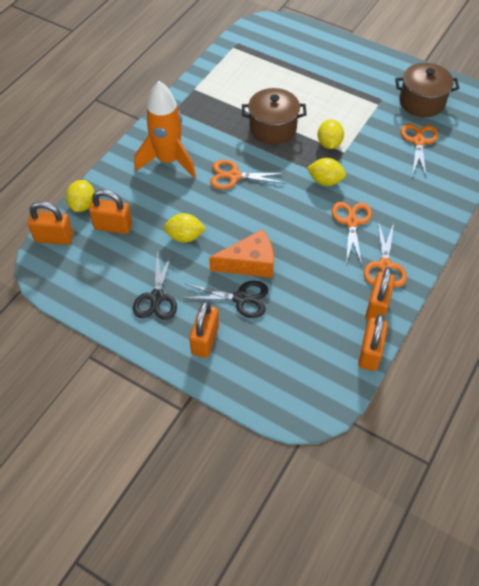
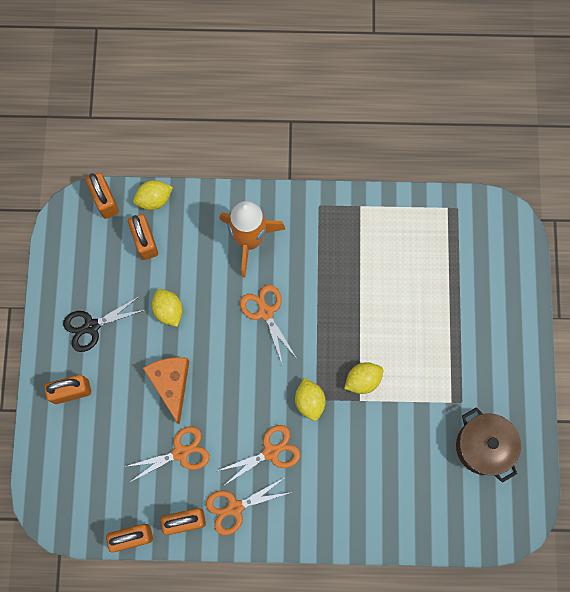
camera: 60 degrees right, 20 degrees up
(241, 298) = (129, 397): black scissors -> none
(249, 263) = (171, 384): orange cheese -> orange cheese turned 150 degrees counterclockwise
(273, 128) = (351, 314): brown pot -> none
(418, 141) = (420, 469): orange scissors -> orange scissors (180, 452)

